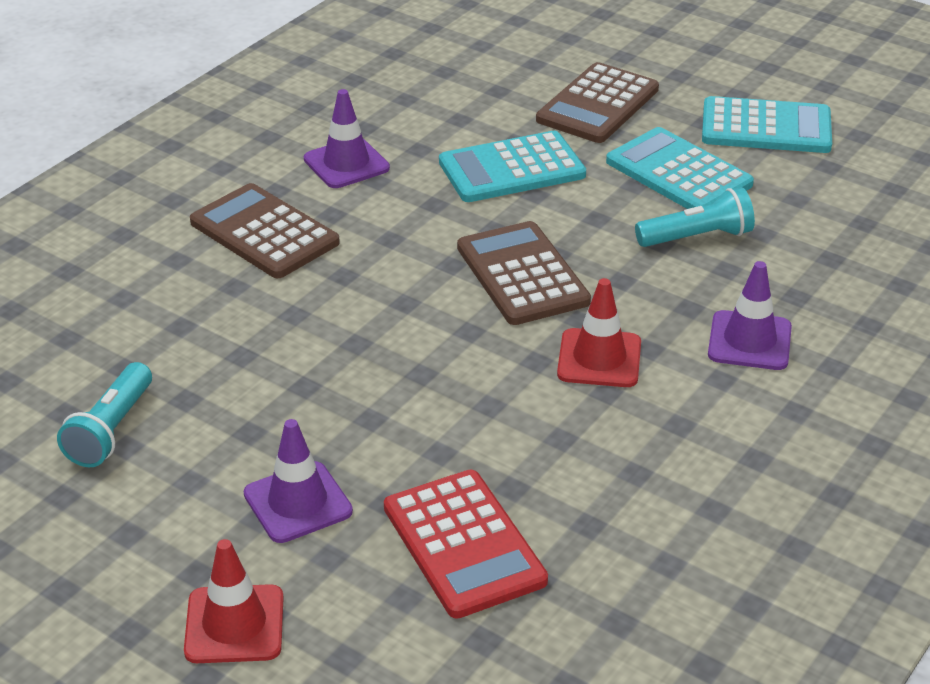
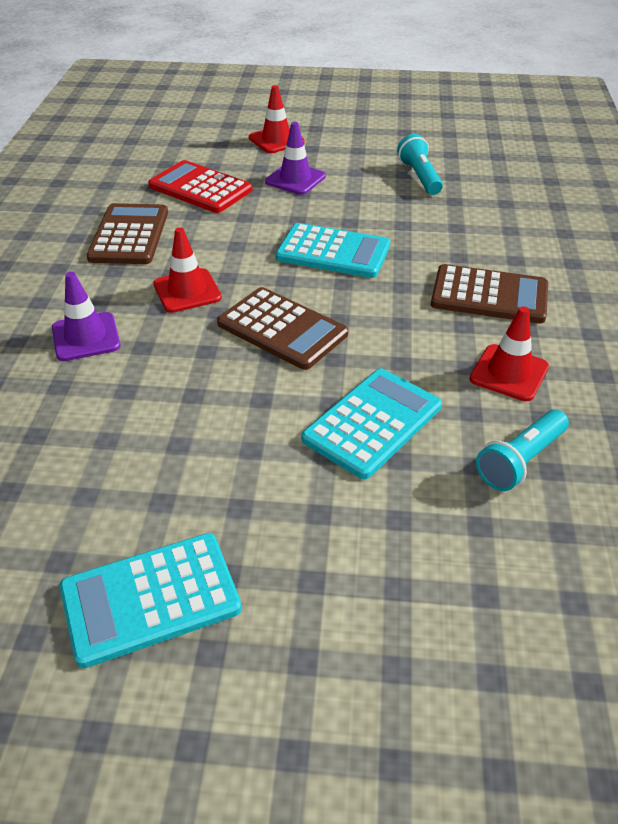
camera: 150 degrees right, 5 degrees up
(346, 164) = (509, 373): purple traffic cone -> red traffic cone
(597, 105) = (360, 551): brown calculator -> brown calculator (129, 235)
(678, 173) = (217, 482): turquoise calculator -> turquoise calculator (333, 252)
(697, 237) = (164, 412): turquoise flashlight -> turquoise flashlight (520, 461)

